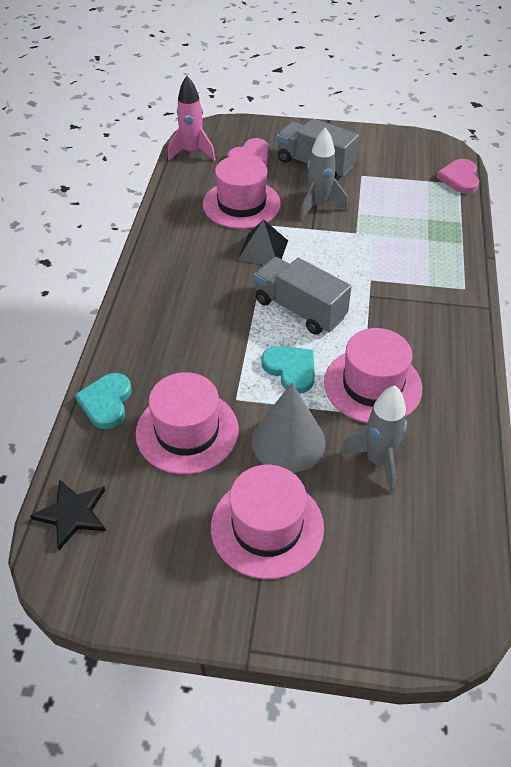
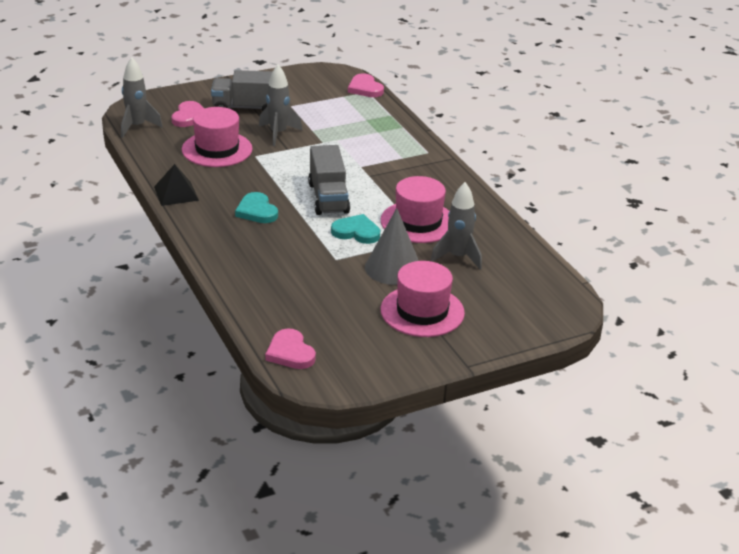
camera: 35 degrees left, 15 degrees down
(72, 514) = (290, 352): black star -> pink heart
(106, 402) = (246, 292): turquoise heart -> turquoise heart (257, 211)
(187, 431) = (321, 286): pink hat -> none
(192, 152) = (137, 127): pink rocket -> grey rocket
(263, 250) = (264, 172): black pyramid -> black pyramid (176, 193)
(300, 309) = (328, 198): grey truck -> grey truck turned 105 degrees counterclockwise

